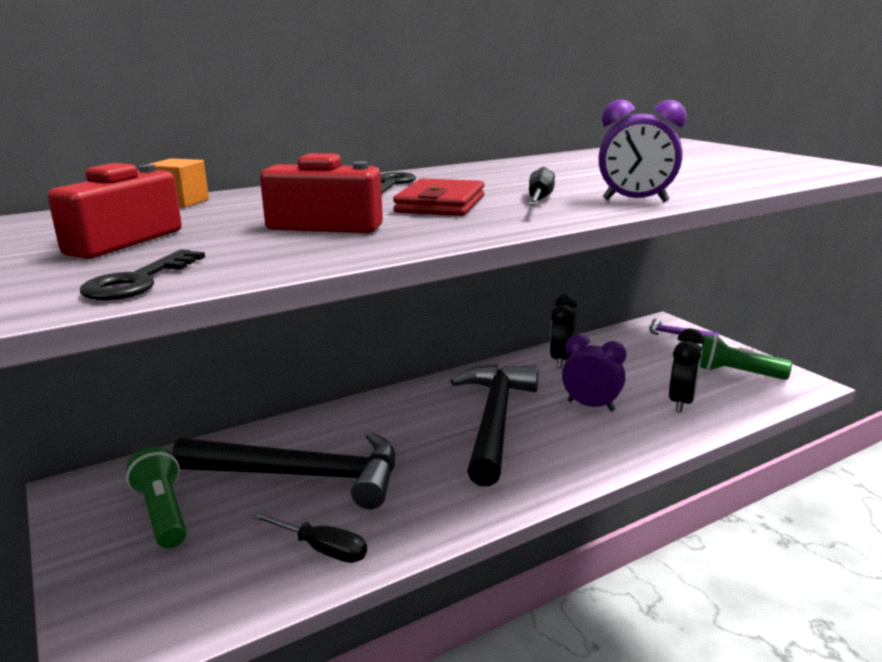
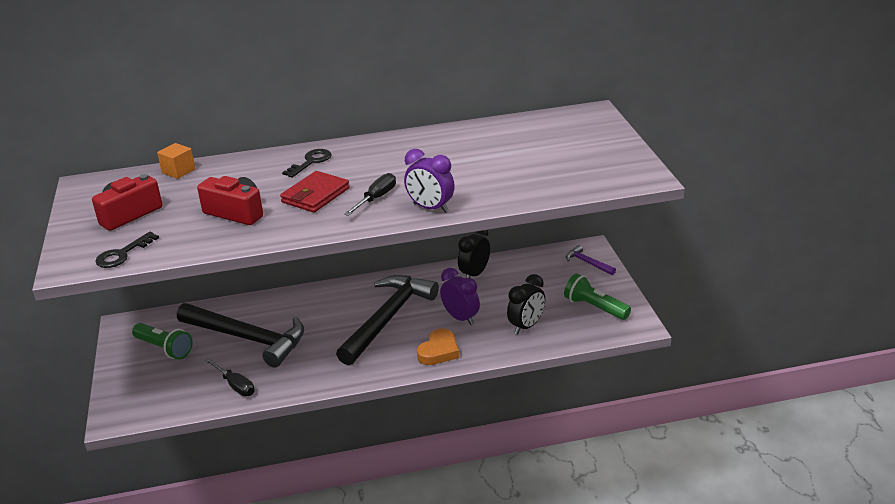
camera: 20 degrees right, 10 degrees up
(163, 513) = (164, 348): green flashlight -> green flashlight turned 135 degrees clockwise
(600, 447) = (439, 351): none -> orange heart

